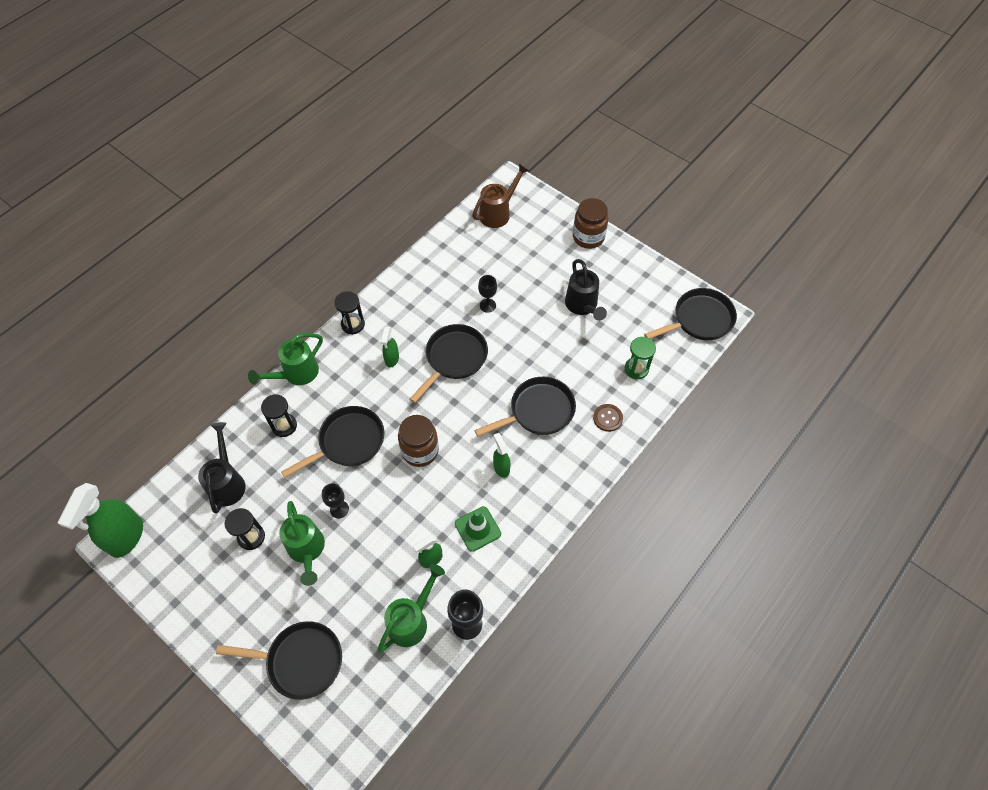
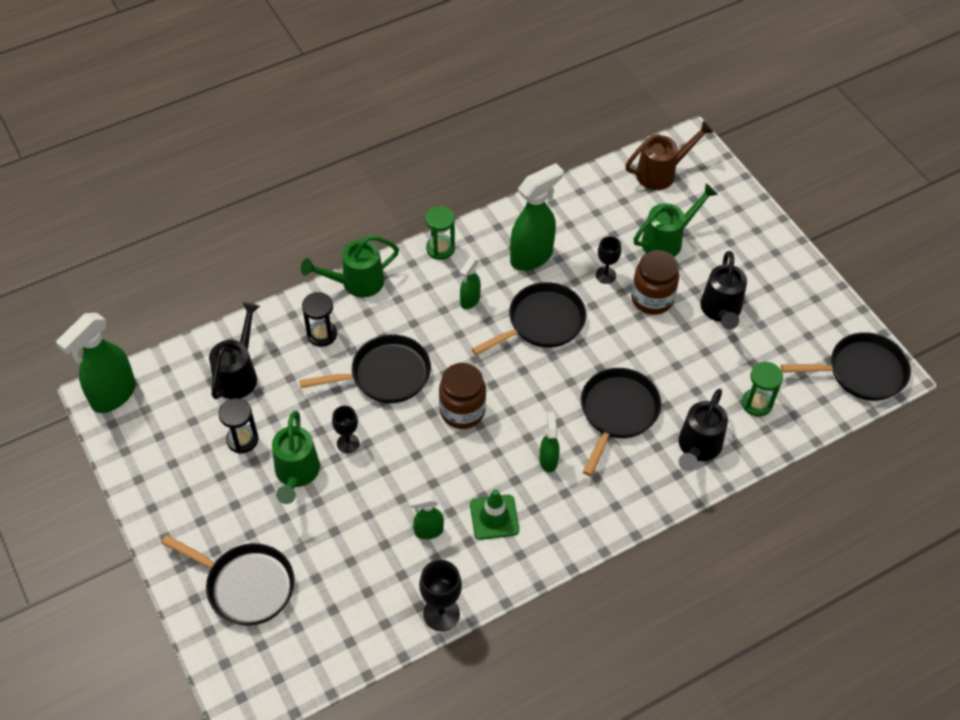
camera: 20 degrees right, 5 degrees down
(353, 324) = (440, 248): black hourglass -> green hourglass
(411, 620) = (381, 588): green watering can -> green watering can (667, 241)
(426, 308) = (532, 257): none -> green spray bottle
(538, 411) = (617, 412): black pan -> black pan turned 60 degrees counterclockwise
(588, 237) = (761, 234): brown jar -> brown jar (652, 299)
(607, 418) = (698, 447): brown button -> black watering can

